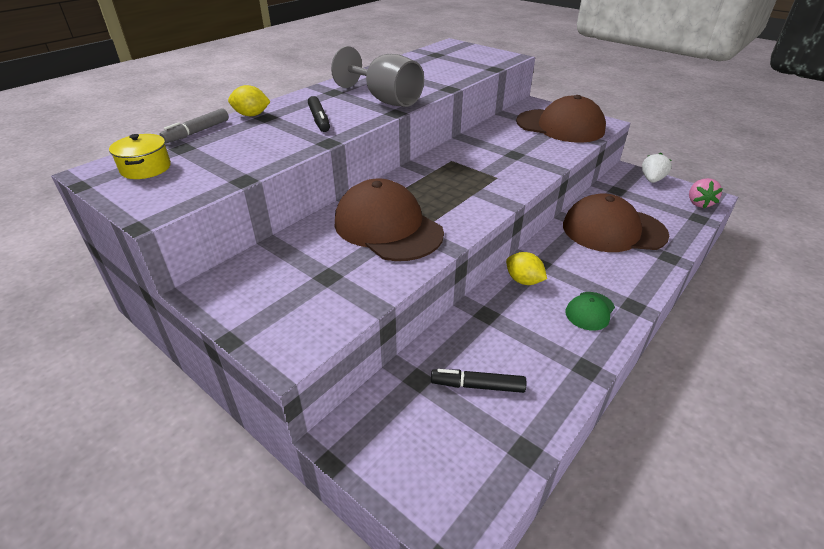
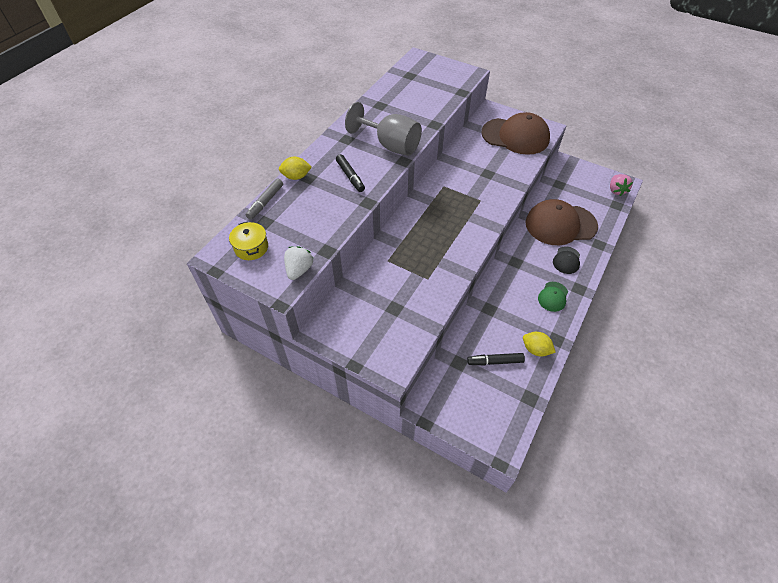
camera: 10 degrees left, 15 degrees up
(388, 227) = (419, 260): brown cap -> none
(523, 281) = (507, 278): yellow lemon -> yellow lemon (535, 349)
(617, 270) = (566, 260): none -> black cap
(652, 180) = (583, 170): white strawberry -> white strawberry (299, 270)

